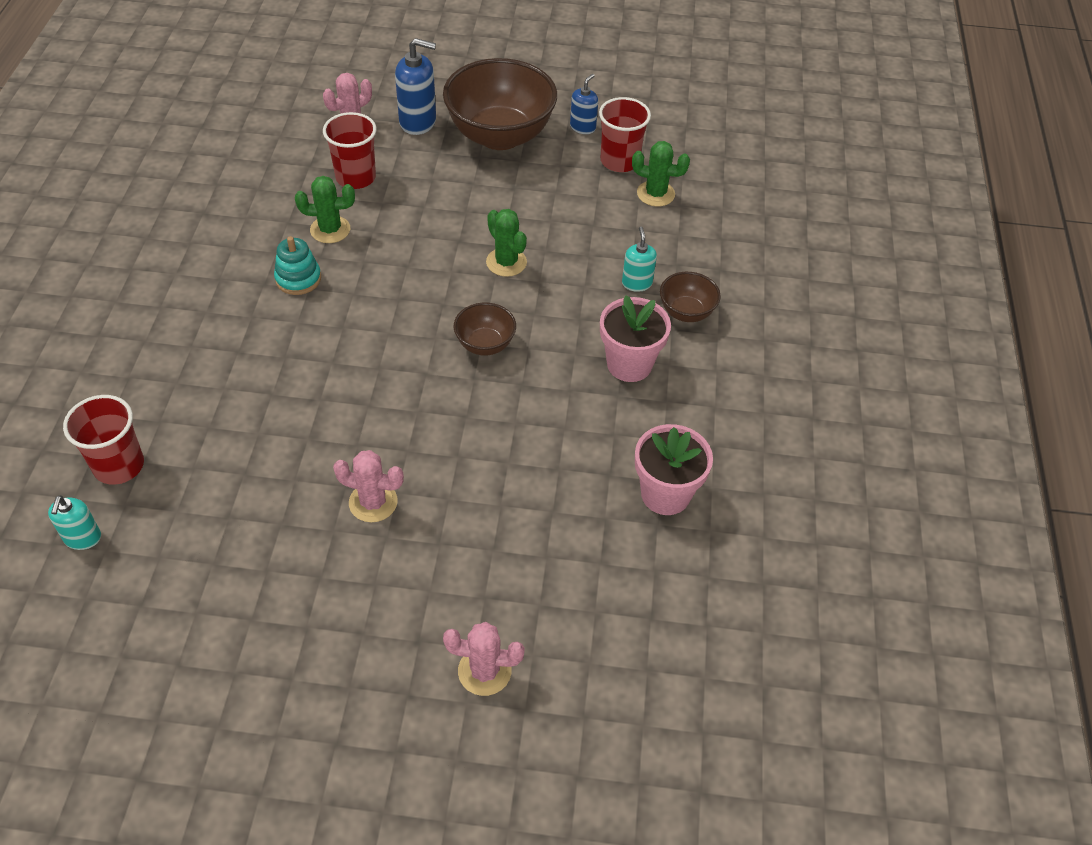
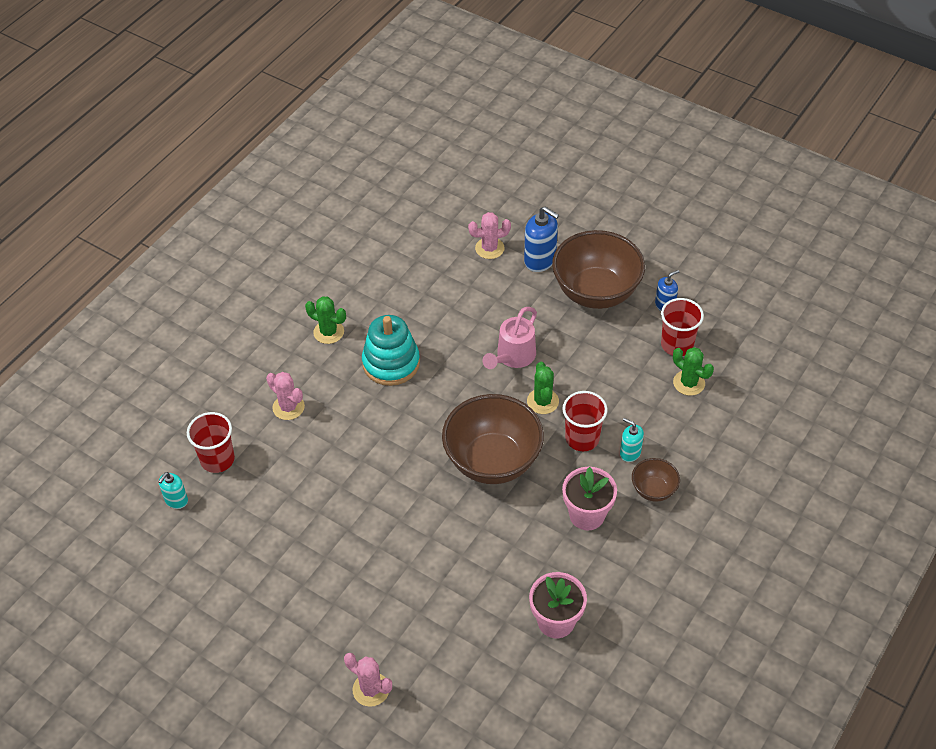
camera: 30 degrees right, 0 degrees up
(298, 279) = (391, 363): turquoise stacking toy -> turquoise stacking toy, size x1.68
(330, 230) = (431, 331): green cactus -> green cactus (328, 332)
(355, 177) = (470, 293): red cup -> red cup (582, 438)
(373, 502) = (359, 547): pink cactus -> pink cactus (288, 407)
(444, 227) = (513, 357): none -> pink watering can
(485, 344) = (492, 461): brown bowl -> brown bowl, size x2.11
(637, 283) = (630, 453): turquoise soap dispenser -> turquoise soap dispenser turned 75 degrees counterclockwise

